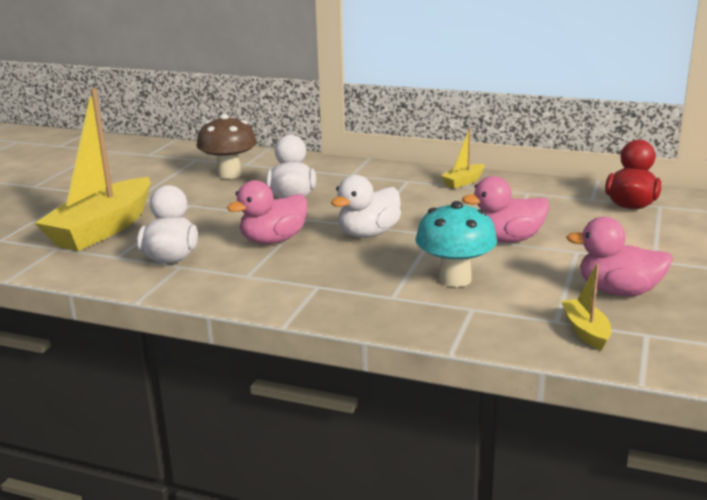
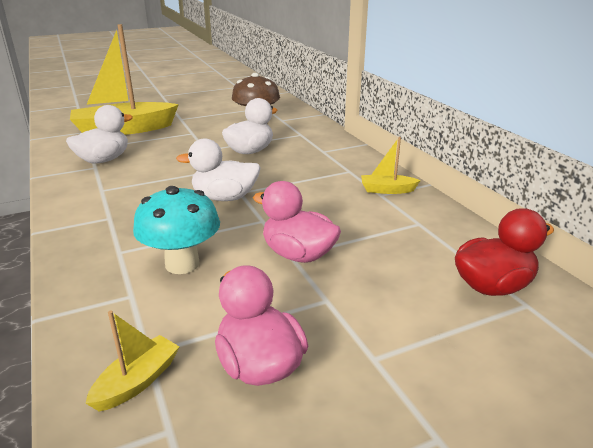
camera: 45 degrees right, 5 degrees up
(273, 240) = (169, 174): pink duck -> none

